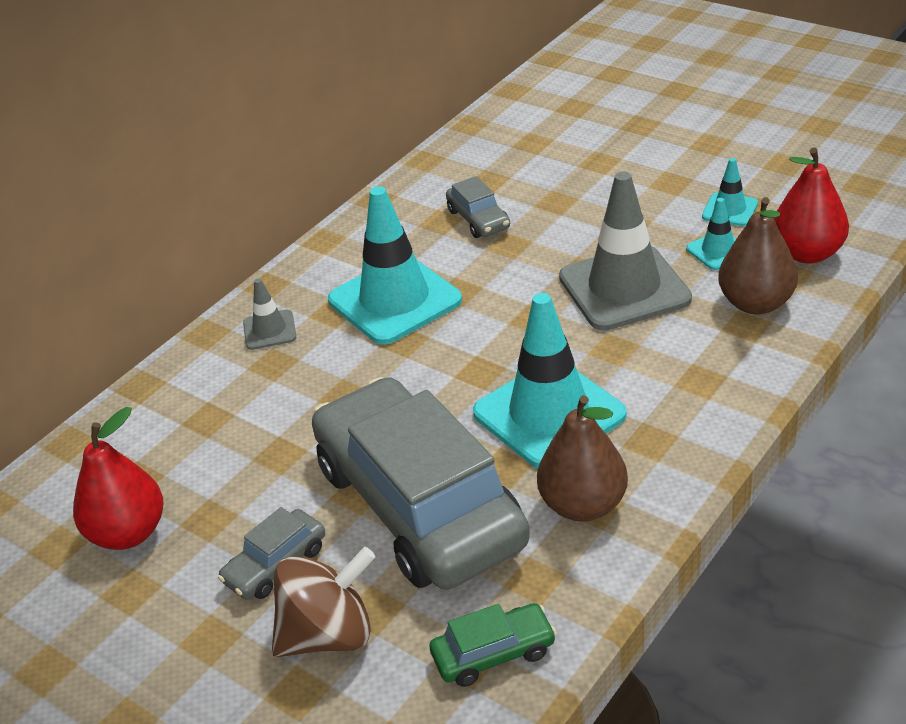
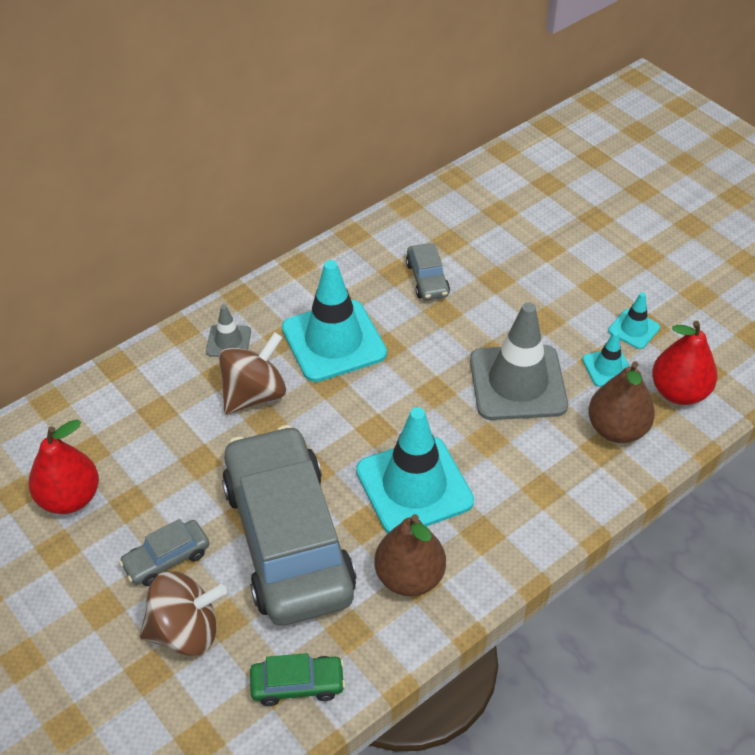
camera: 10 degrees right, 10 degrees up
(320, 373) = (254, 394): none -> brown spinning top

